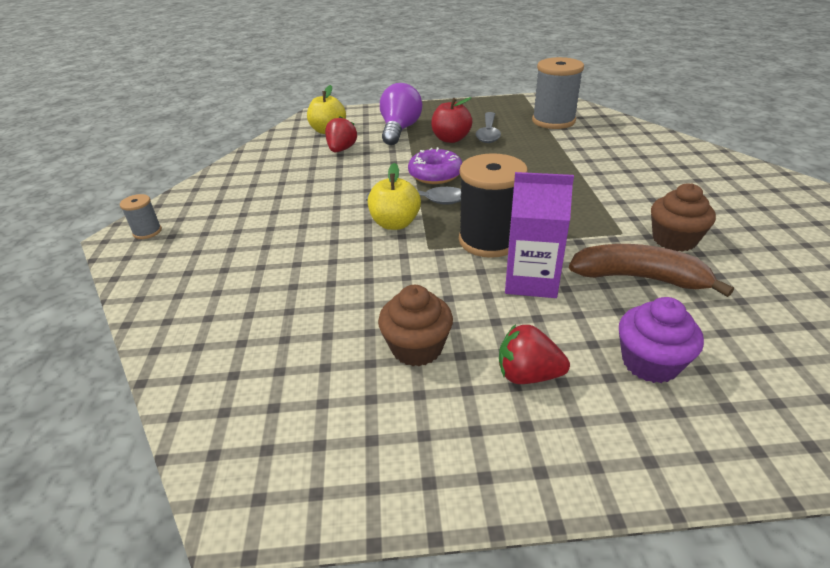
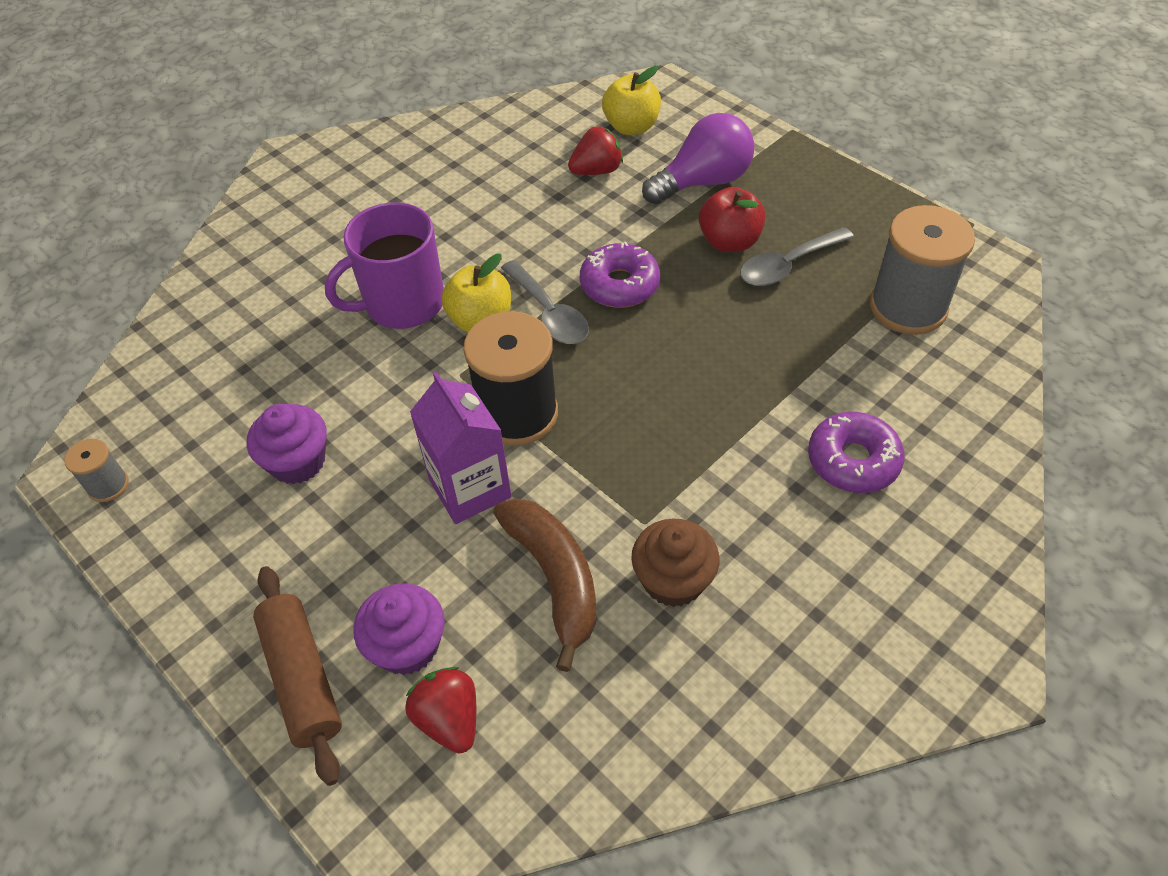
camera: 50 degrees right, 15 degrees up
(147, 232) = (310, 165): grey spool -> grey spool (108, 485)
(336, 245) = (402, 304): none -> purple mug
(417, 348) = (298, 462): brown cupcake -> purple cupcake
(527, 375) = (320, 559): red strawberry -> red strawberry (449, 719)
(636, 165) = (853, 461): none -> purple donut
(643, 434) = (302, 678): none -> brown rolling pin

